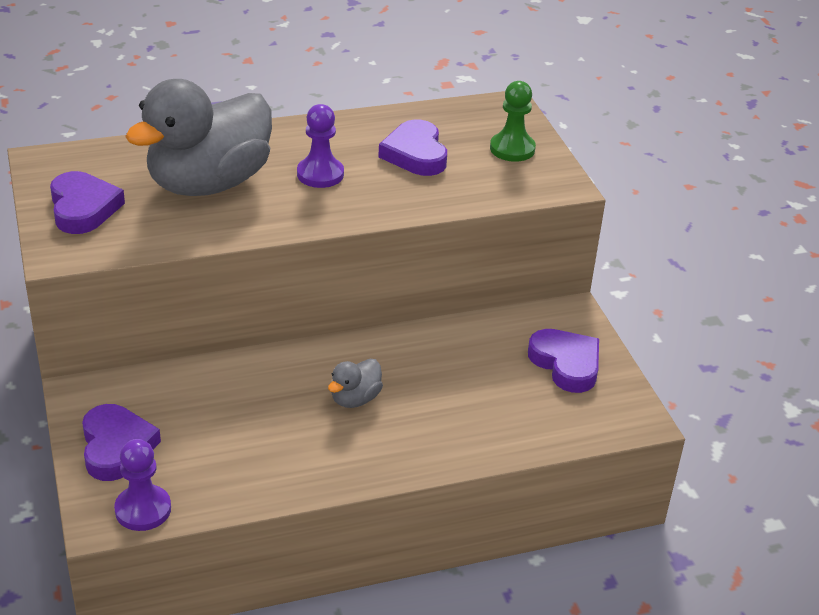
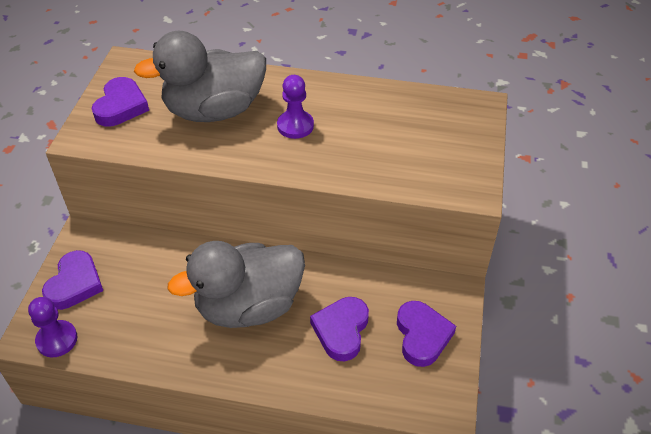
camera: 30 degrees right, 10 degrees up
(355, 399) = (248, 306): grey duck -> grey duck, size x2.41
(415, 154) = (377, 129): purple heart -> purple heart (341, 330)
(512, 149) = (456, 146): green pawn -> none

